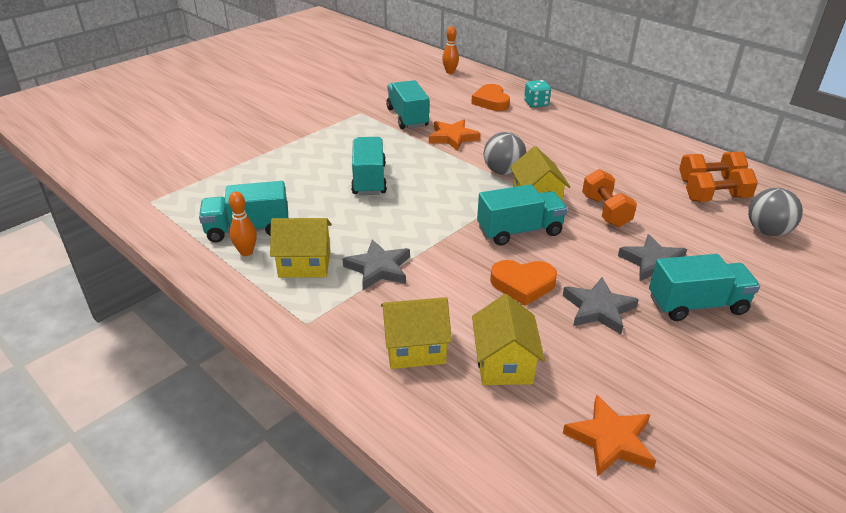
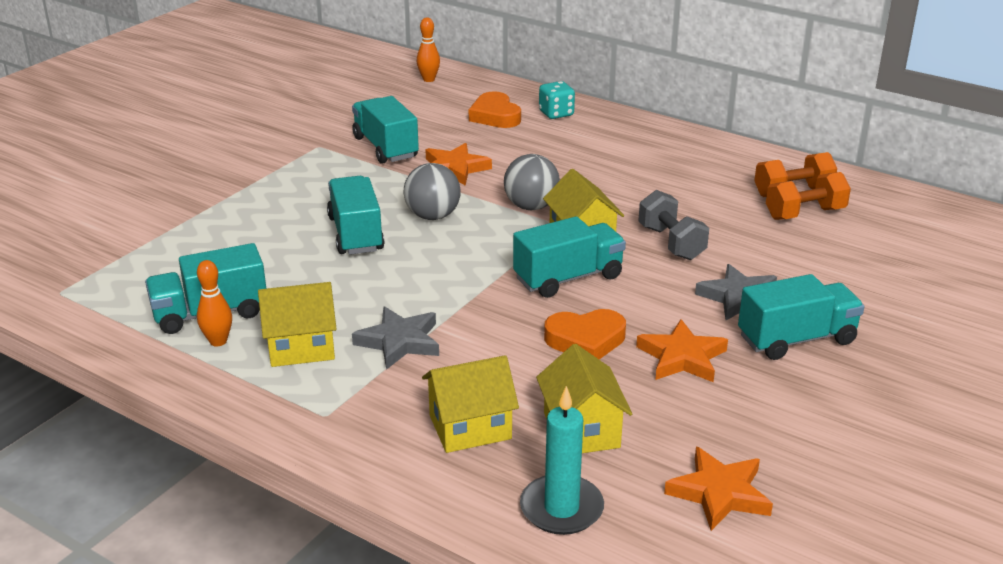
camera: 10 degrees left, 5 degrees down
(473, 434) = (561, 508): none -> turquoise candle
(598, 309) = (682, 357): grey star -> orange star
(605, 211) = (671, 243): orange dumbbell -> grey dumbbell
(767, 231) = (869, 246): grey ball -> grey ball (432, 216)

